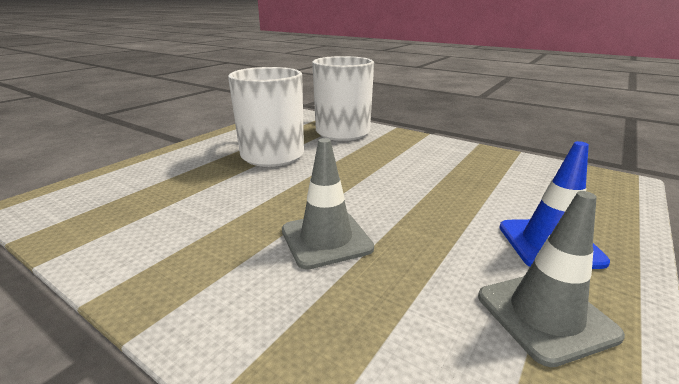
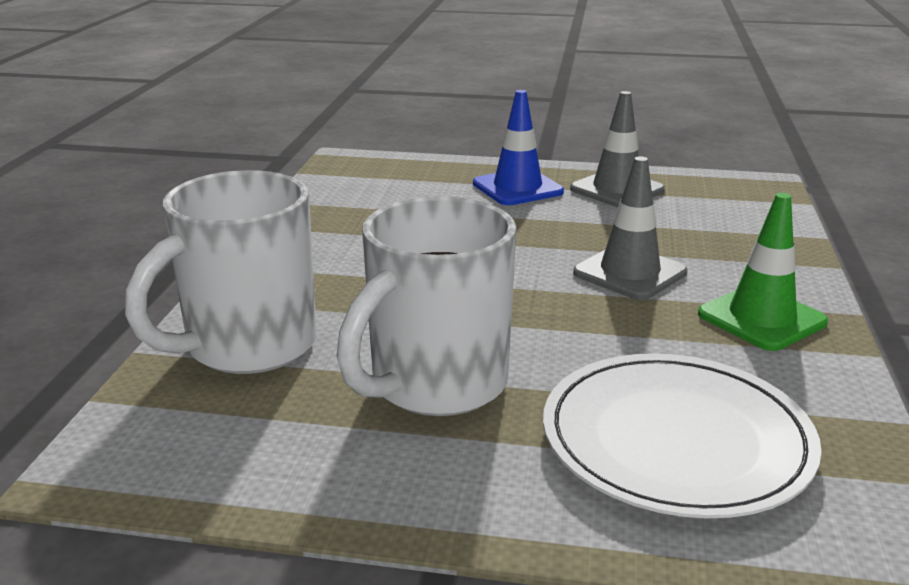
camera: 115 degrees left, 0 degrees up
(159, 188) = (676, 440): none -> white plate
(198, 270) = (761, 318): none -> green traffic cone

